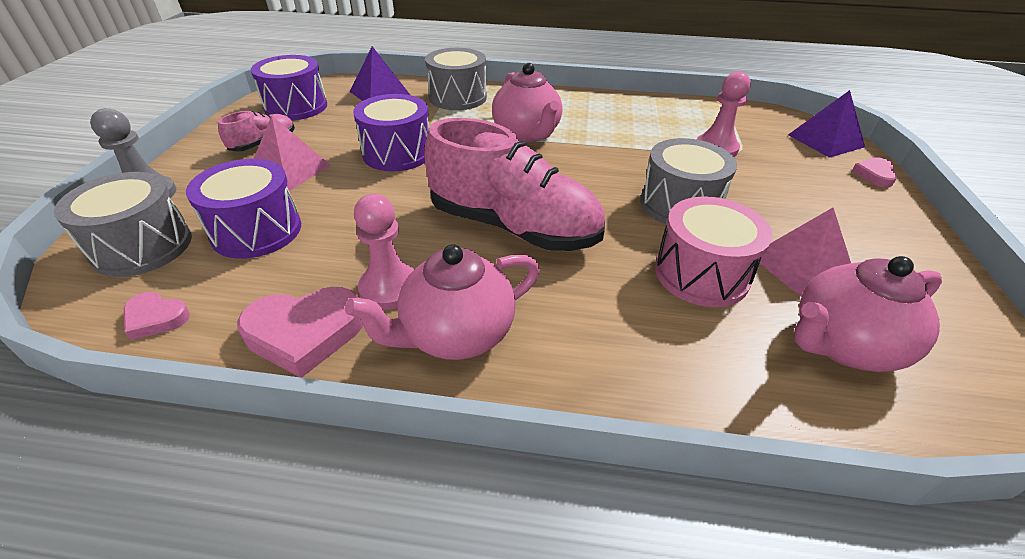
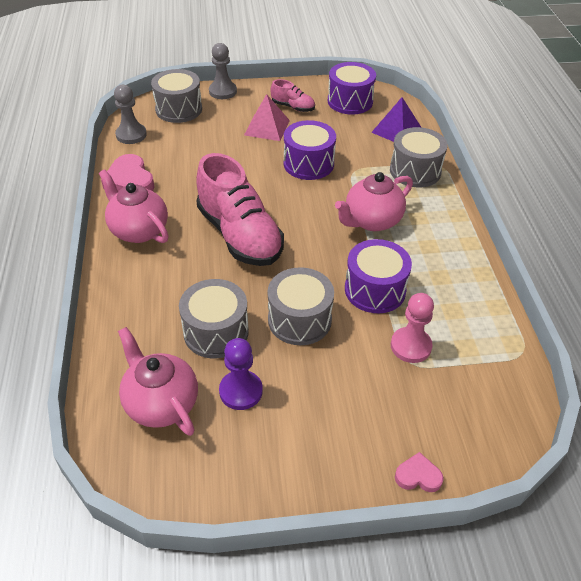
camera: 75 degrees right, 5 degrees up
(156, 318) = (131, 135): pink heart -> grey pawn
(257, 231) = (202, 138): purple drum -> purple drum (375, 290)
(390, 288) = (168, 198): pink pawn -> none
(513, 227) = (239, 235): pink shoe -> pink shoe turned 45 degrees counterclockwise
(701, 274) = (216, 332): pink drum -> grey drum
(801, 266) = (241, 391): pink pyramid -> purple pawn
(825, 140) = (480, 443): purple pyramid -> none

